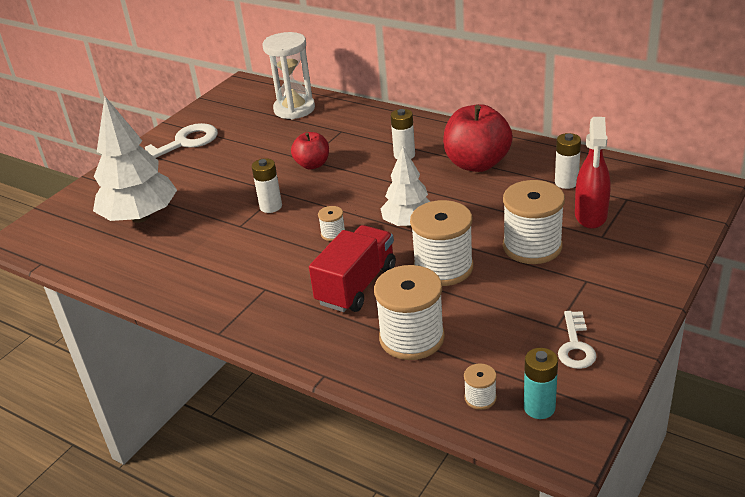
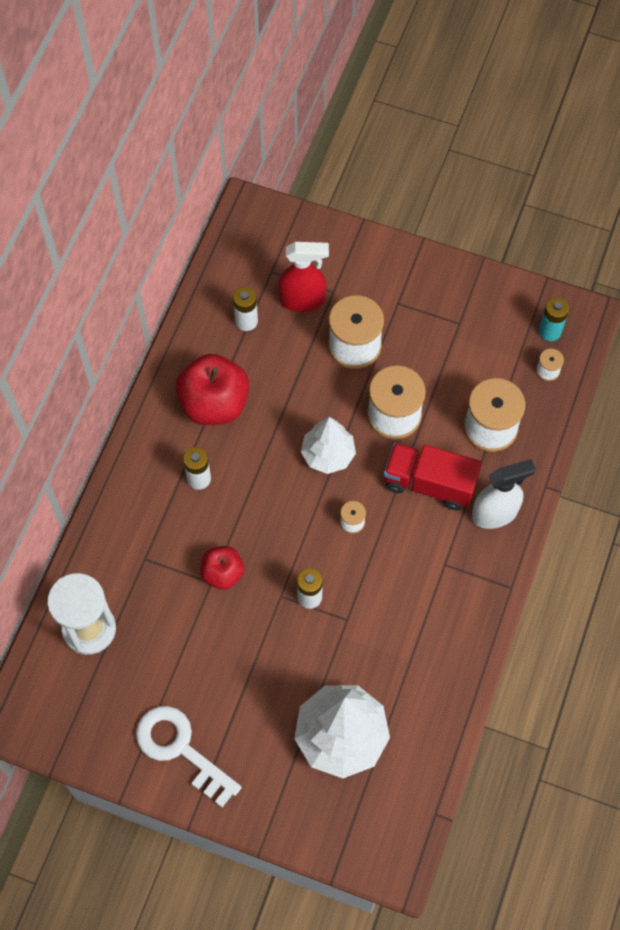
camera: 105 degrees left, 30 degrees up
(305, 330) = (495, 513): none -> white spray bottle
(575, 345) = (479, 309): white key -> none

